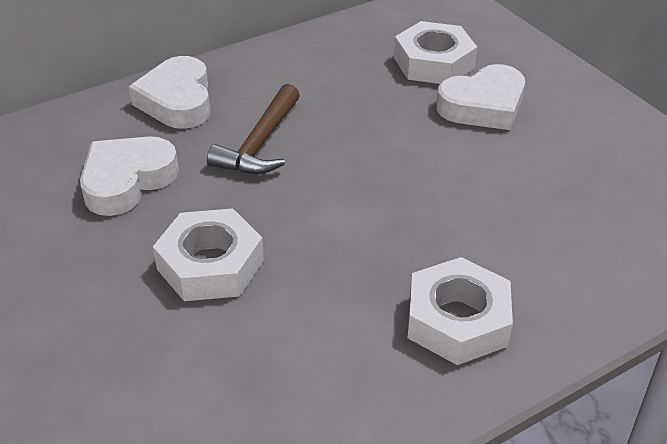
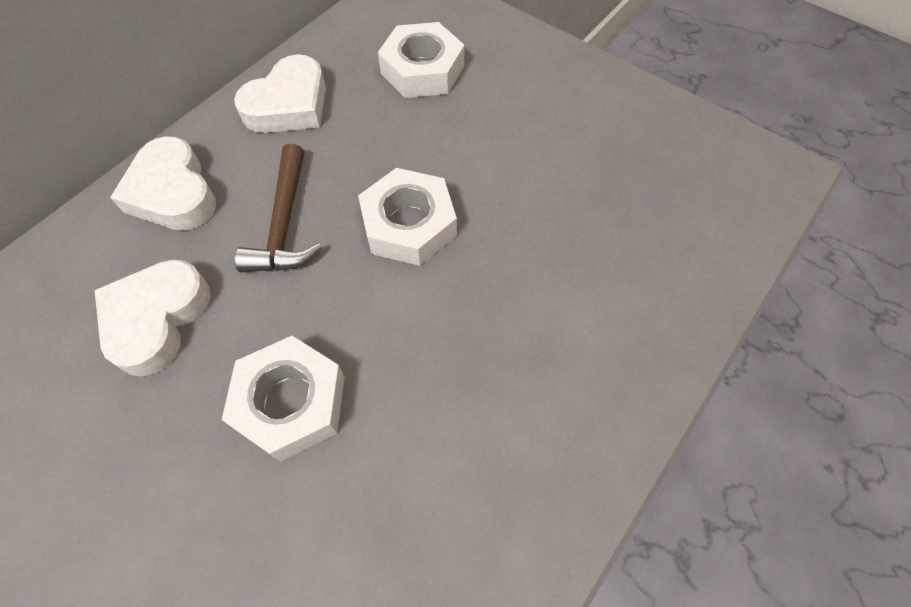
camera: 20 degrees left, 20 degrees up
(457, 320) = (562, 386): white nut -> white nut (408, 224)
(483, 106) = (489, 111): white heart -> white heart (289, 105)

